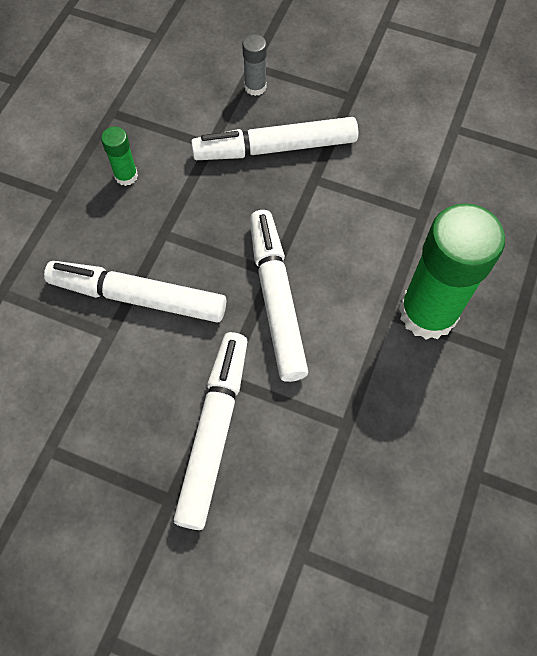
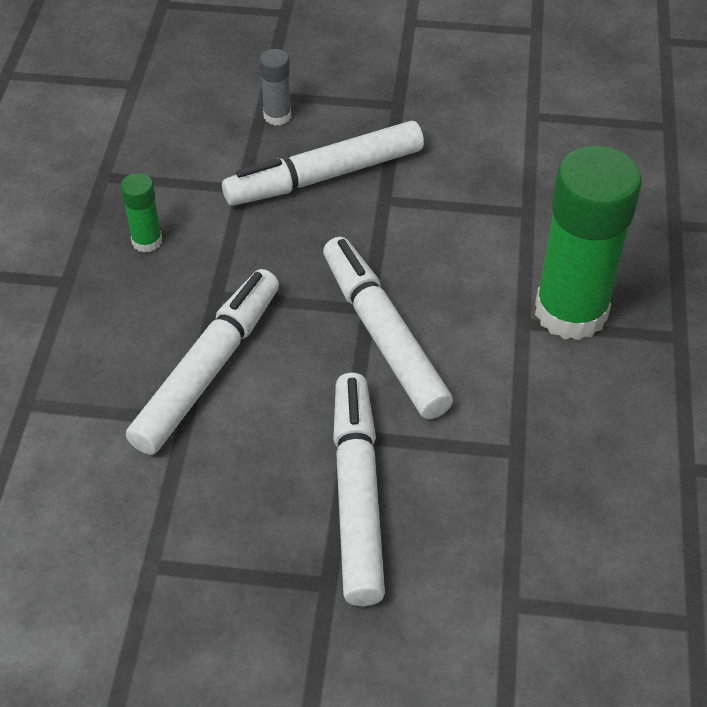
camera: 15 degrees left, 15 degrees down
(138, 297) = (208, 370): white marker -> white marker turned 120 degrees clockwise

